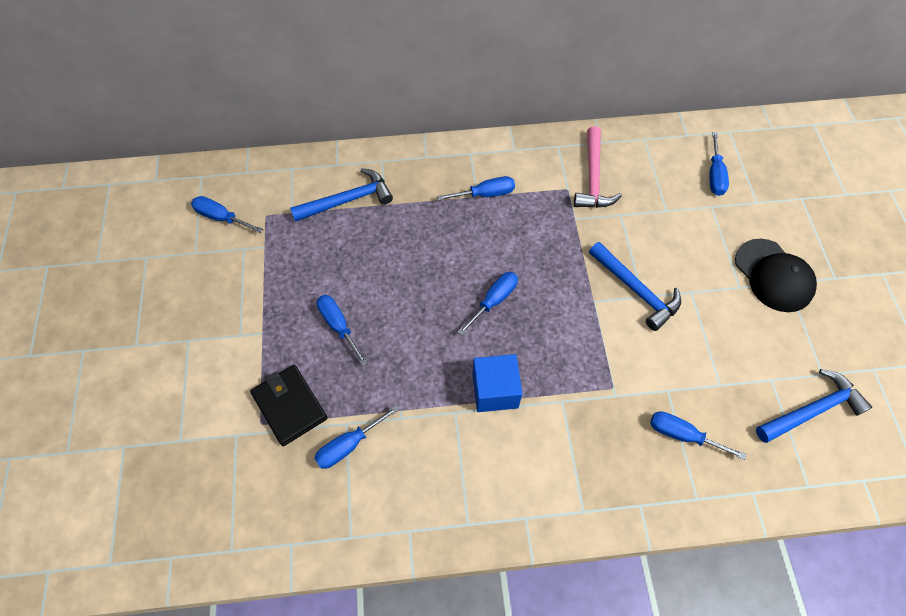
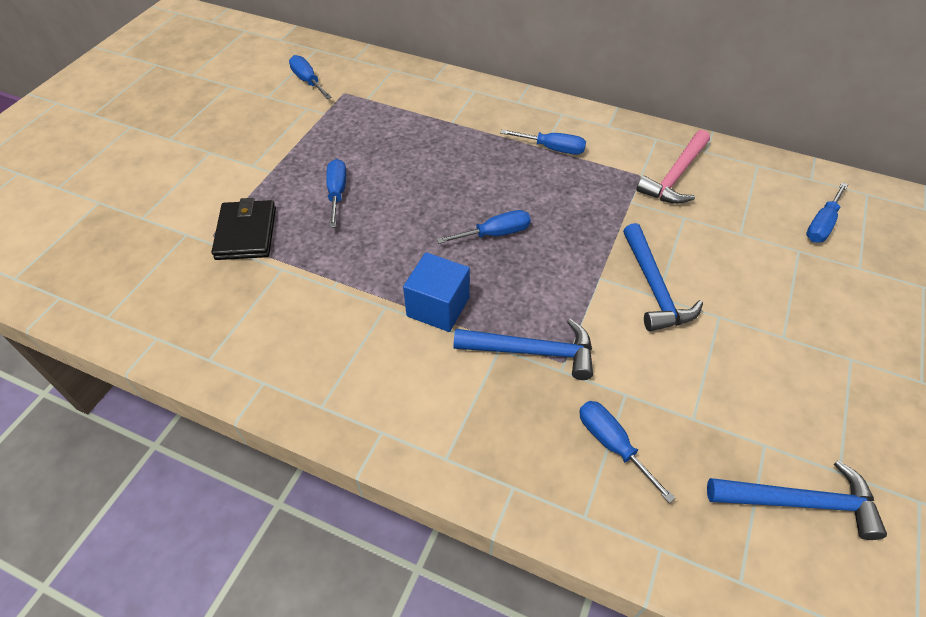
camera: 30 degrees right, 10 degrees down
(348, 200) = (421, 107): blue hammer -> blue hammer (532, 352)
(348, 445) = (269, 286): blue screwdriver -> none
(773, 275) = (836, 344): black cap -> none

